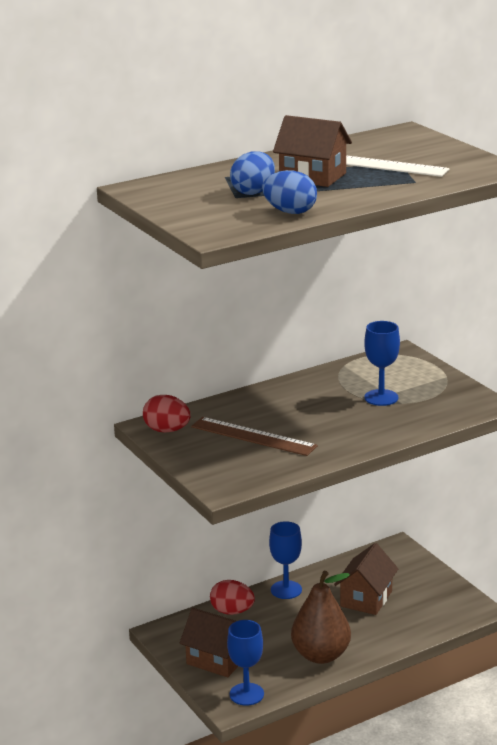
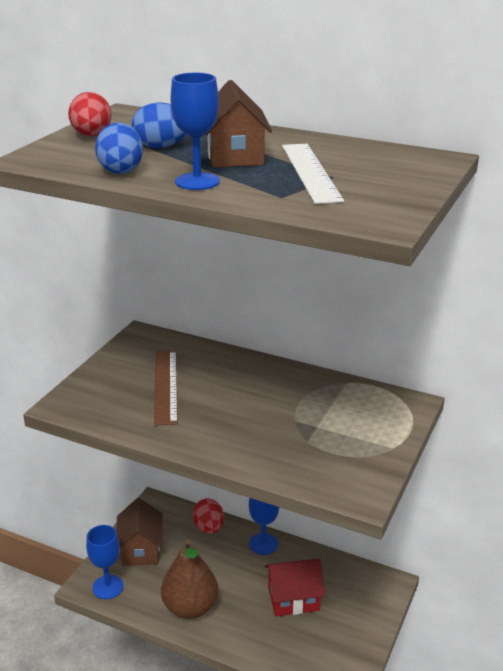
camera: 55 degrees right, 5 degrees up
(167, 430) = (140, 344): red egg -> red egg (92, 136)
(366, 599) = (293, 599): brown house -> red house
(381, 398) = (305, 425): blue goblet -> blue goblet (197, 181)

